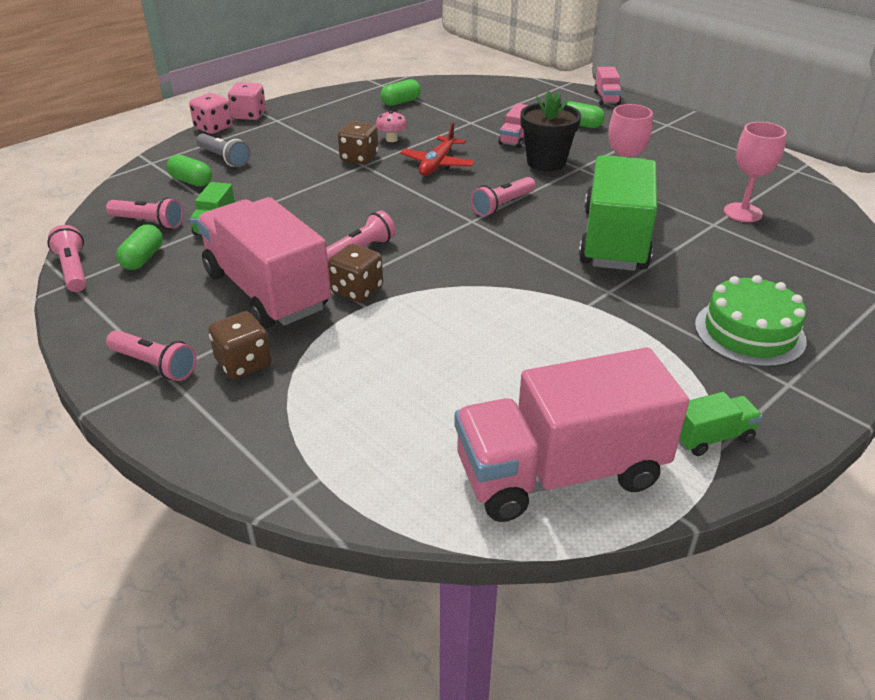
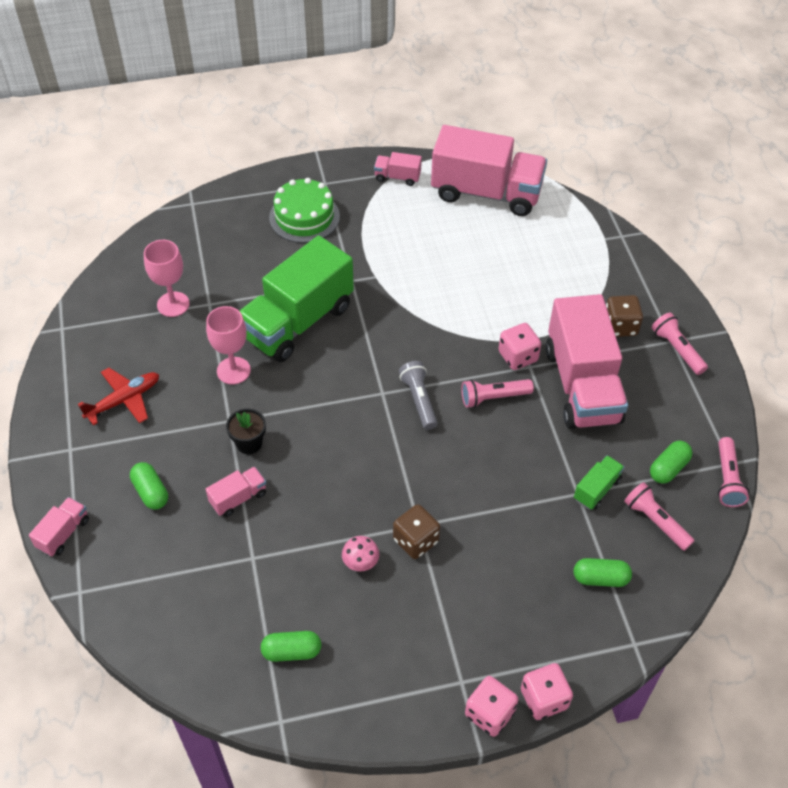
camera: 150 degrees left, 15 degrees up
(191, 181) = (600, 578): green capsule -> green capsule turned 60 degrees counterclockwise
(224, 158) = (554, 612): grey flashlight -> grey flashlight (419, 400)
(357, 290) = (518, 356): brown dice -> pink dice
(437, 164) = (349, 490): red plane -> red plane (124, 400)
(502, 205) = (342, 400): pink flashlight -> none
(546, 162) = (249, 443): black flower pot -> black flower pot, size x0.63
(711, 437) = (397, 177): green truck -> pink truck

